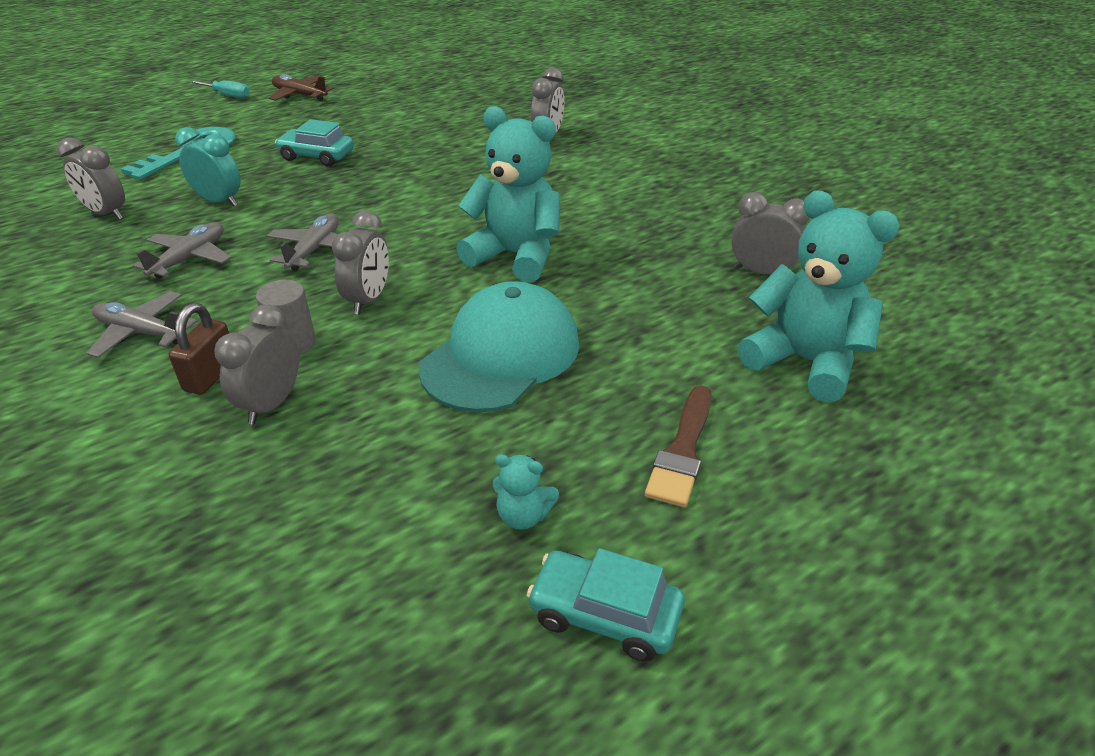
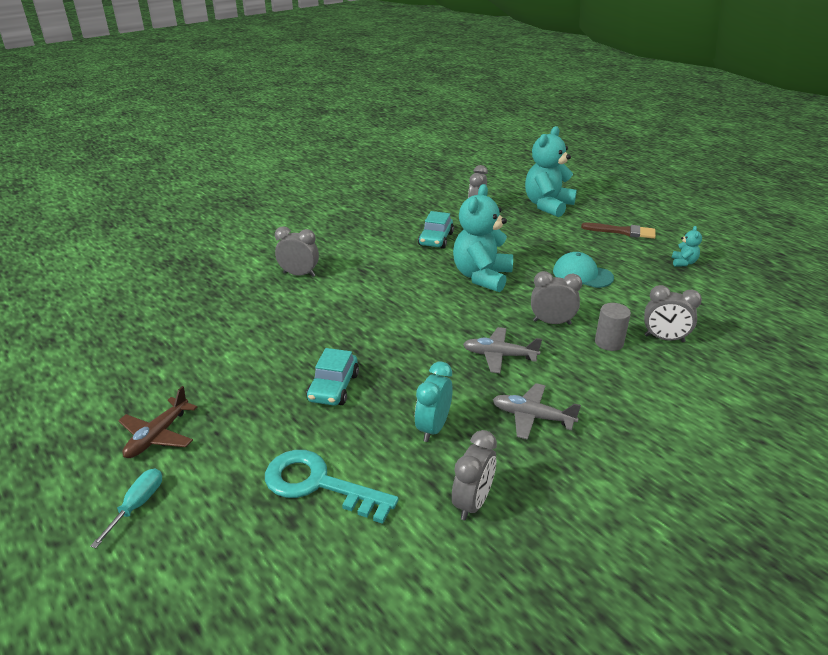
camera: 95 degrees left, 5 degrees down
(141, 333) = (633, 411): grey plane -> none
(210, 375) = (655, 367): brown padlock -> none
(501, 355) = (582, 274): turquoise cap -> turquoise cap, size x0.63
(604, 615) = (715, 246): turquoise car -> turquoise car (436, 239)

